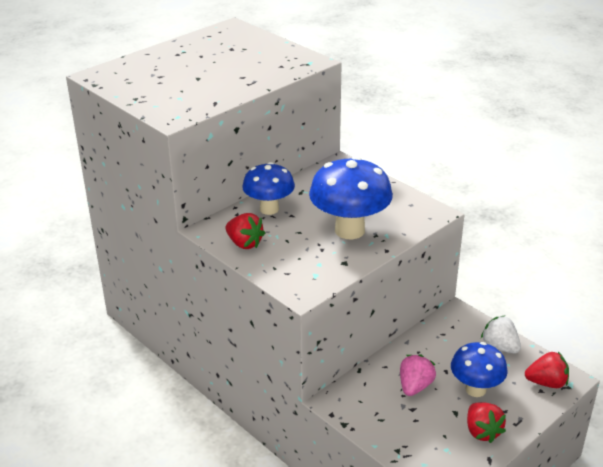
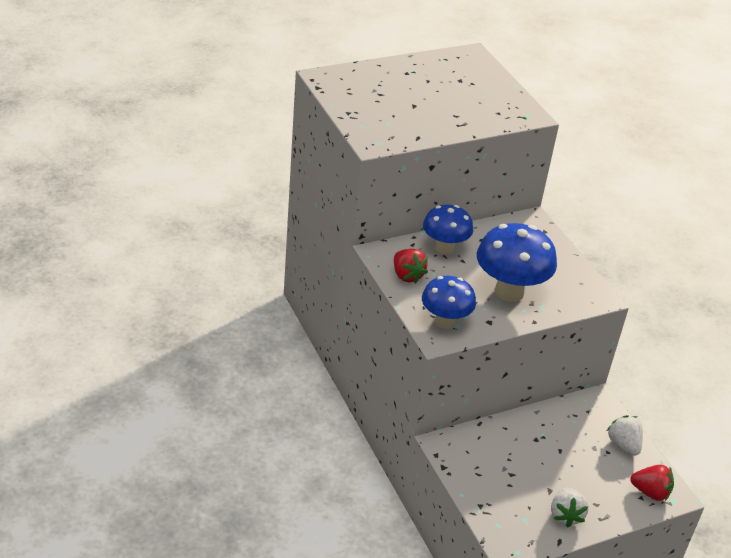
camera: 15 degrees right, 5 degrees up
(415, 386) = (523, 455): pink strawberry -> none
(475, 389) = (579, 476): blue mushroom -> blue mushroom (445, 322)
(482, 431) = (565, 515): red strawberry -> white strawberry

